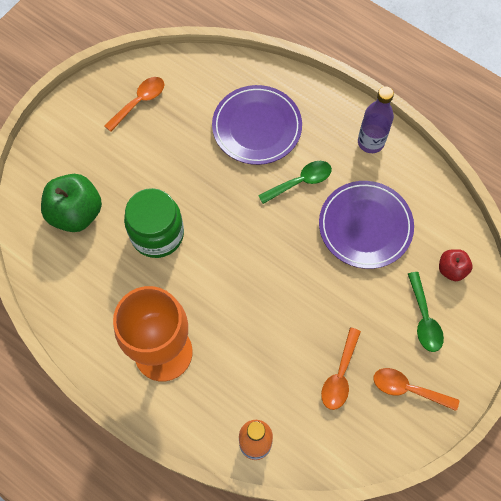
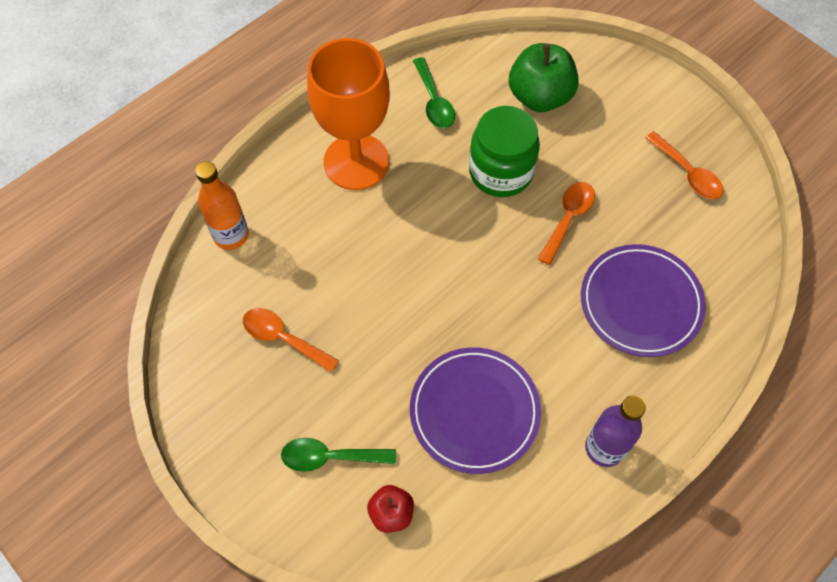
camera: 100 degrees right, 5 degrees down
(300, 182) = (551, 342): green spoon -> green spoon (434, 101)
(408, 389) = (245, 414): orange spoon -> orange spoon (568, 218)

